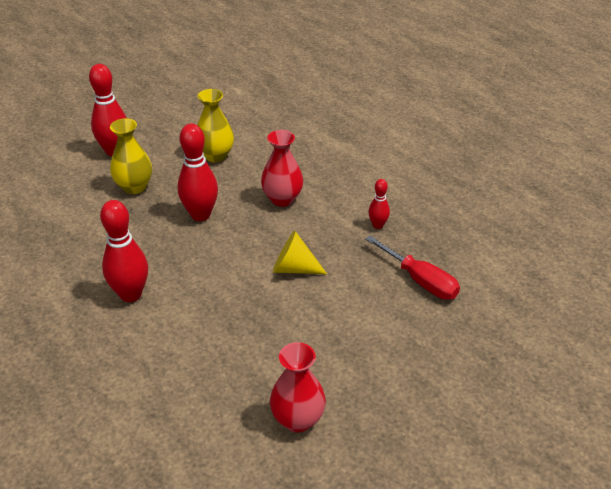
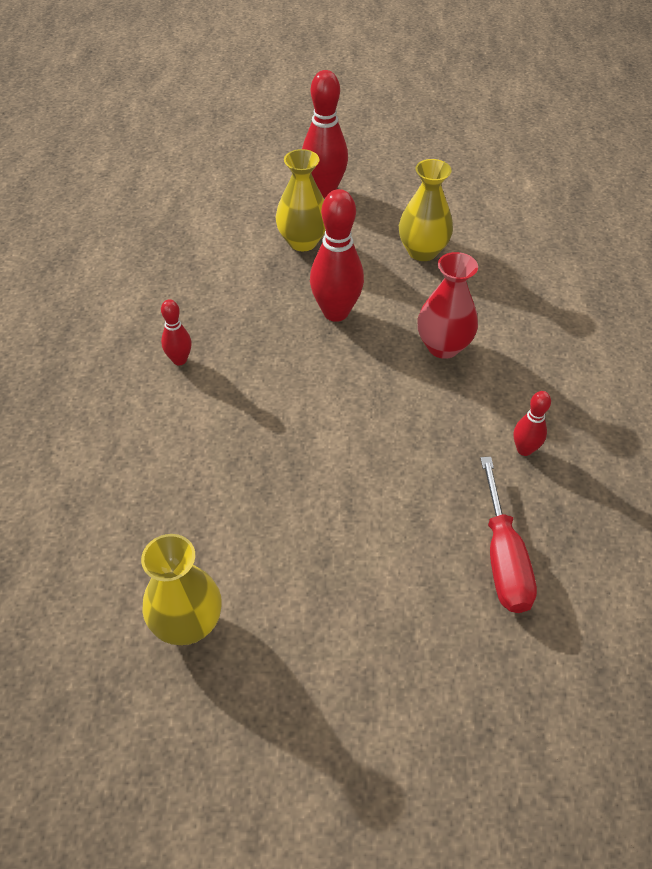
camera: 40 degrees right, 10 degrees up
(130, 294) = (179, 360): red bowling pin -> red bowling pin, size x0.53
(294, 268) = (369, 439): yellow cone -> none
(297, 419) = (187, 623): red vase -> yellow vase

